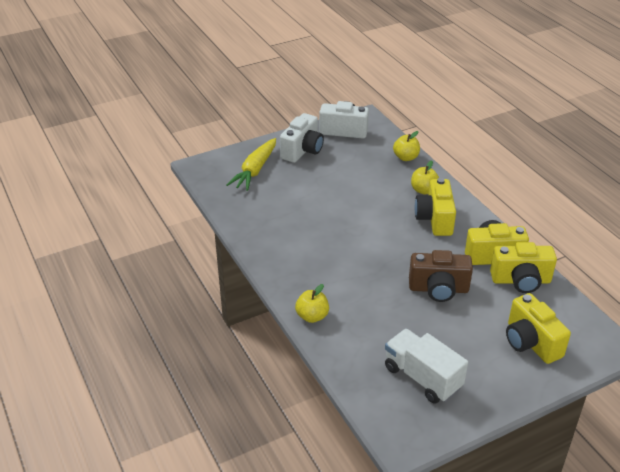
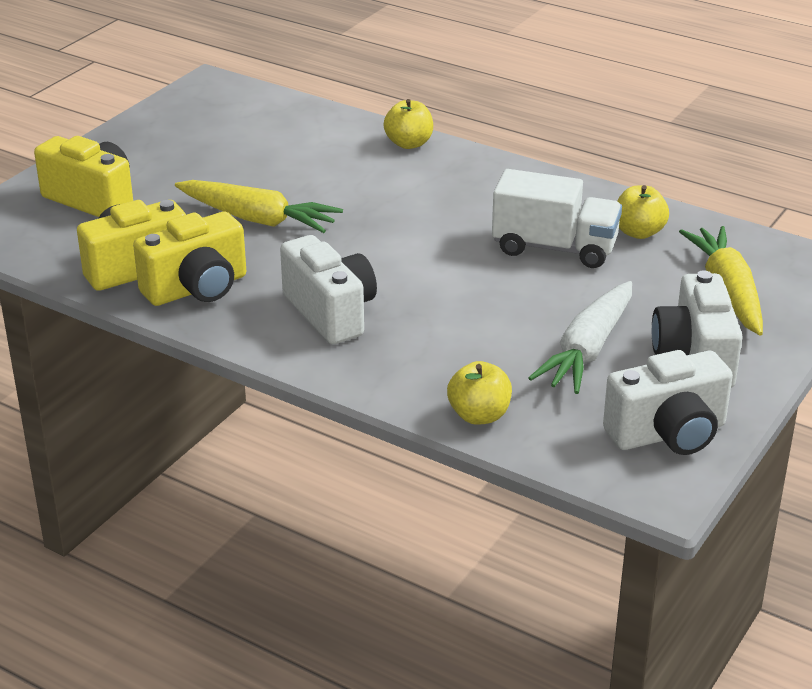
camera: 150 degrees right, 5 degrees down
(340, 166) = (587, 350): none -> white carrot
(422, 377) = (221, 131): white truck -> white truck (554, 248)
(423, 190) = (389, 358): yellow apple -> yellow apple (638, 232)
(435, 219) = (331, 313): yellow camera -> white camera
(438, 289) = (258, 219): brown camera -> yellow carrot

